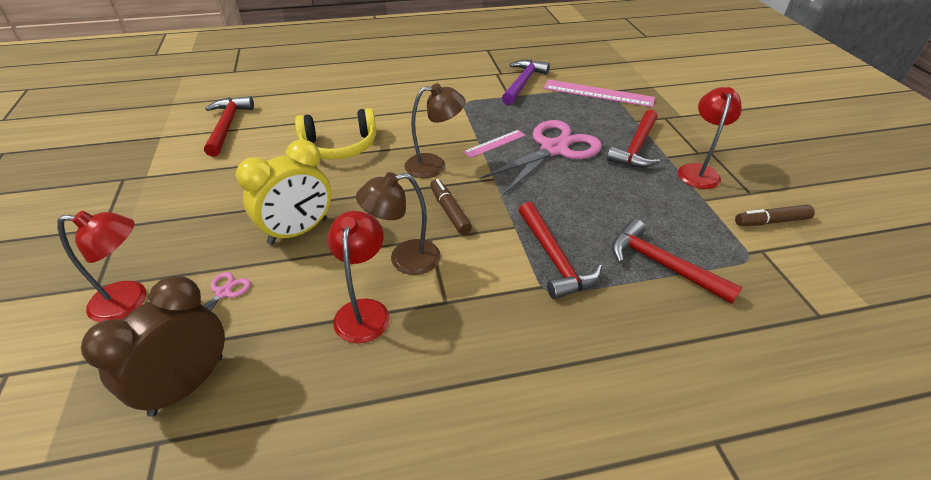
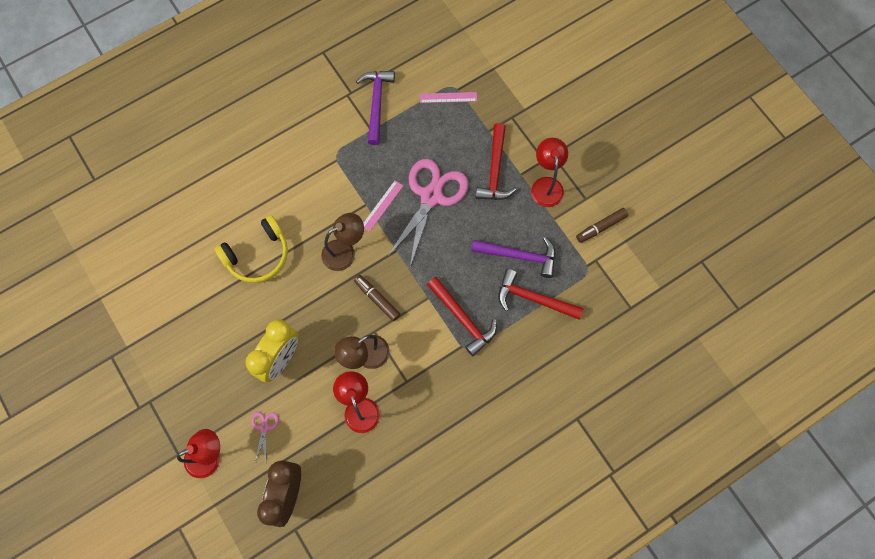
camera: 20 degrees left, 30 degrees up
(227, 126) = (147, 263): red hammer -> none
(598, 93) = (448, 97): pink ruler -> pink ruler, size x0.56
(650, 220) = (519, 256): none -> purple hammer

